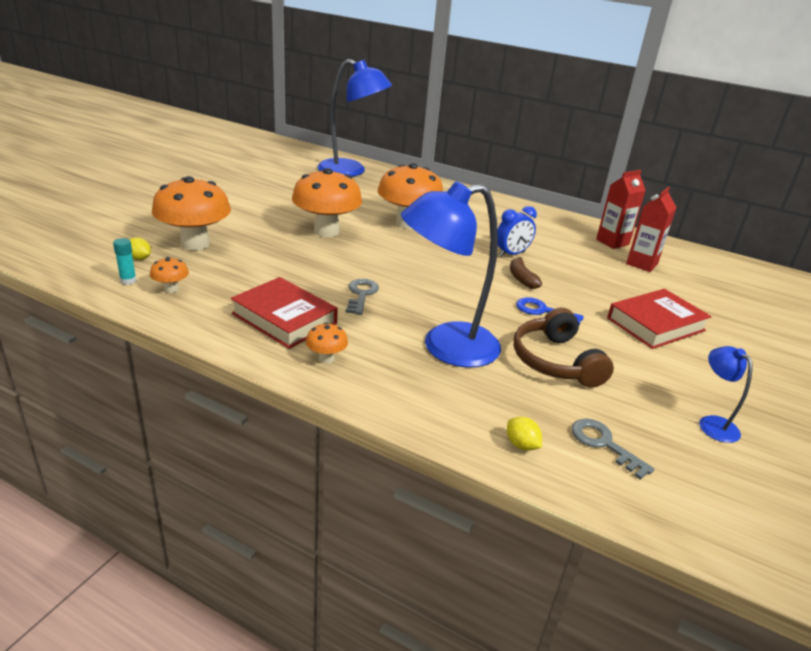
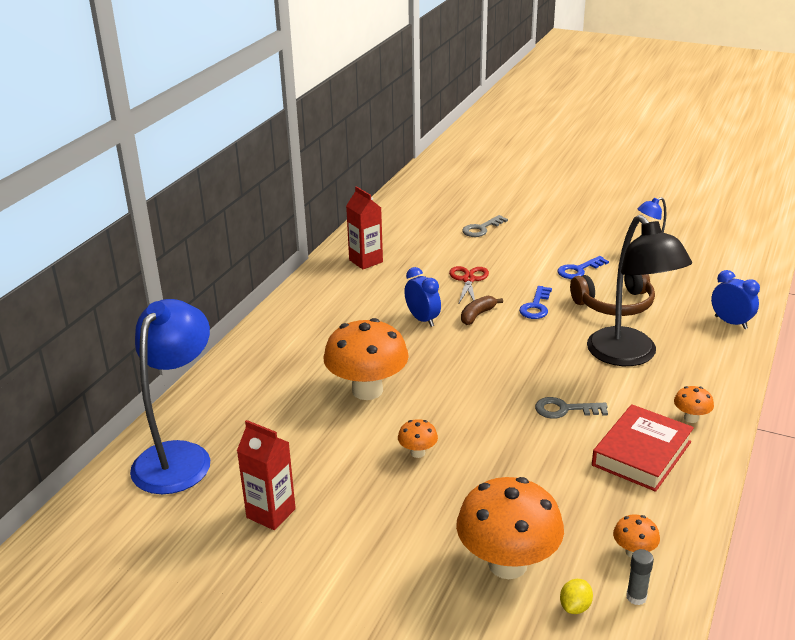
camera: 90 degrees left, 0 degrees up
(128, 281) = (636, 597): turquoise glue stick -> grey glue stick
(326, 231) = (417, 453): orange mushroom -> orange mushroom, size x0.44
(446, 347) = (629, 356): blue lamp -> black lamp
(521, 445) = (730, 322): yellow lemon -> blue clock
(522, 279) = (477, 315): brown banana -> brown banana turned 150 degrees clockwise
(590, 284) = (468, 280): none -> red scissors
(604, 444) = (704, 291): grey key -> grey key (481, 229)
(634, 352) = (578, 270): none -> blue key
(642, 264) = (411, 250): red carton -> red carton (271, 513)
(656, 324) = (527, 256): red book -> none

